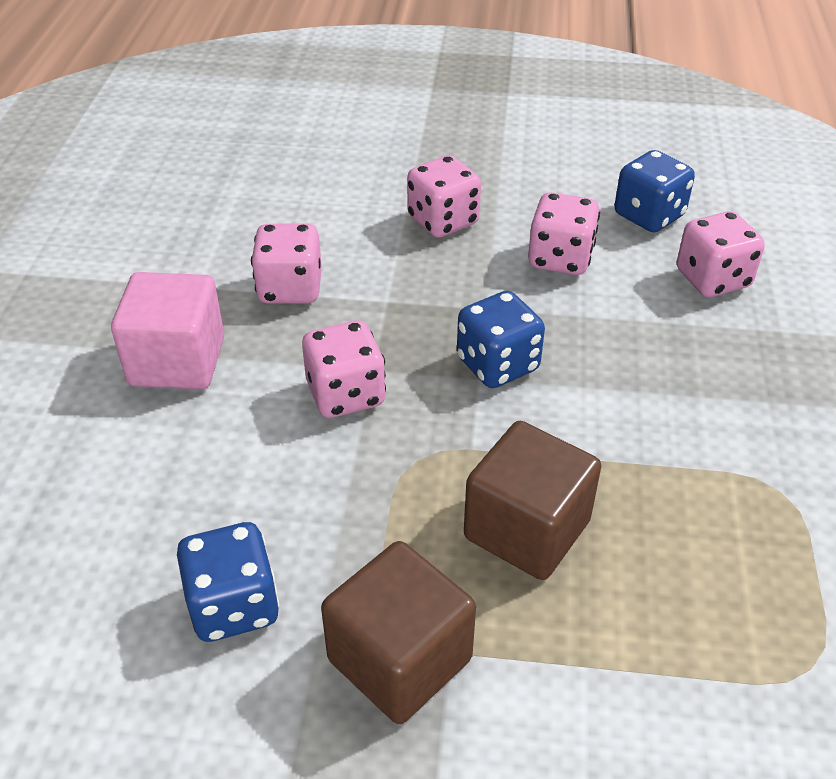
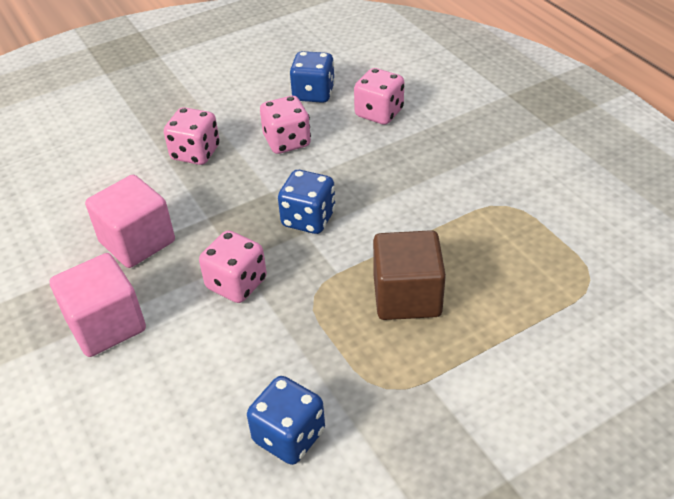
camera: 35 degrees left, 0 degrees up
(290, 288) = (137, 242): pink dice -> pink cube
(400, 659) = (406, 402): brown cube -> none

